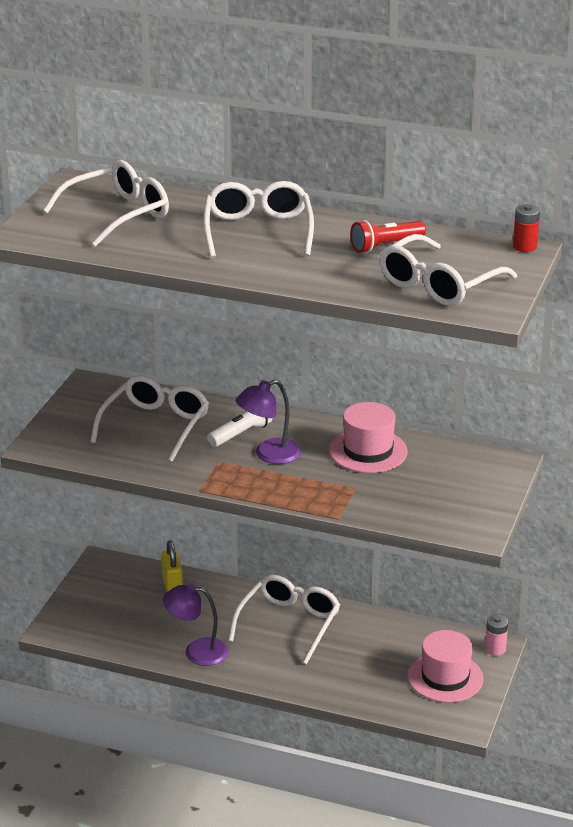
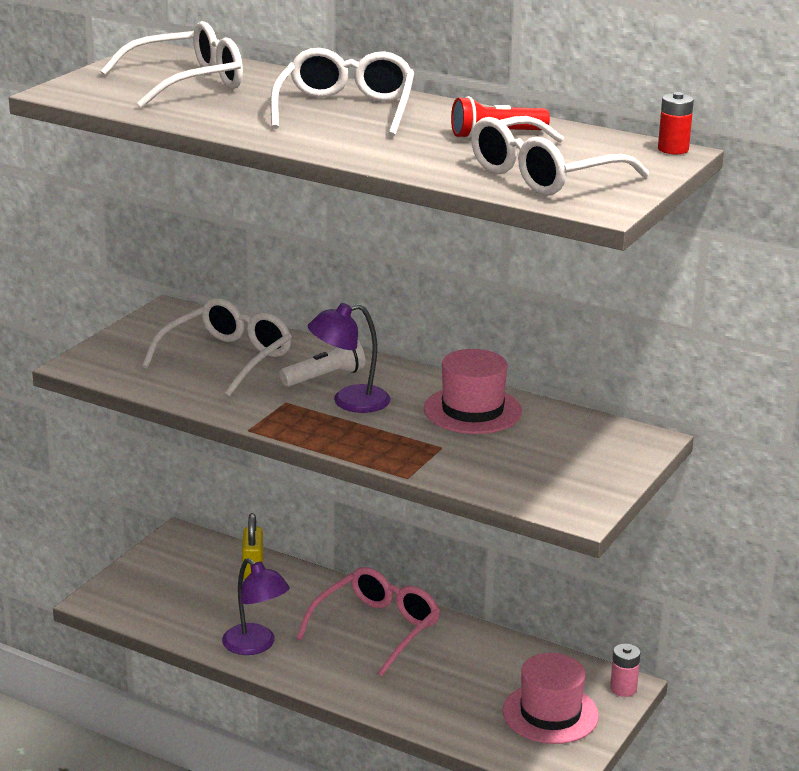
camera: 10 degrees right, 5 degrees down
(197, 651) = (255, 645): purple lamp -> purple lamp turned 150 degrees counterclockwise
(289, 624) = (376, 629): white glasses -> pink glasses

